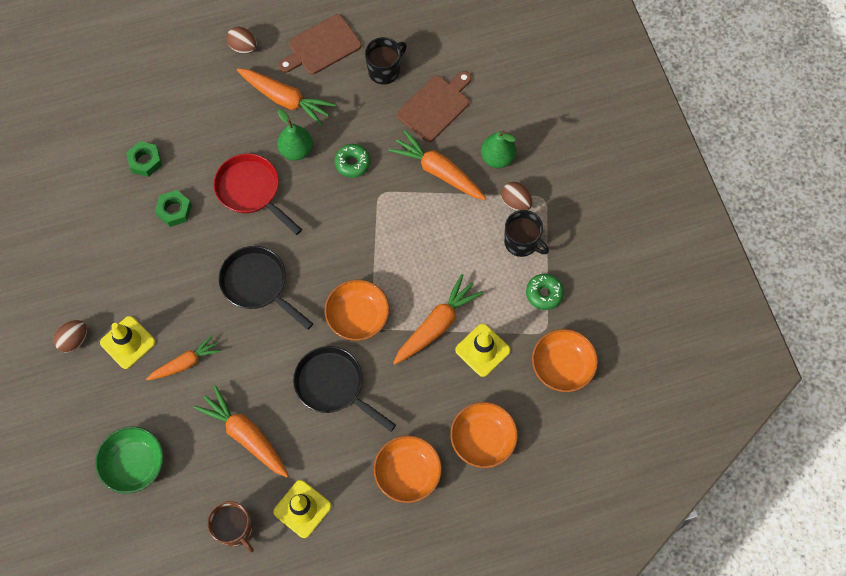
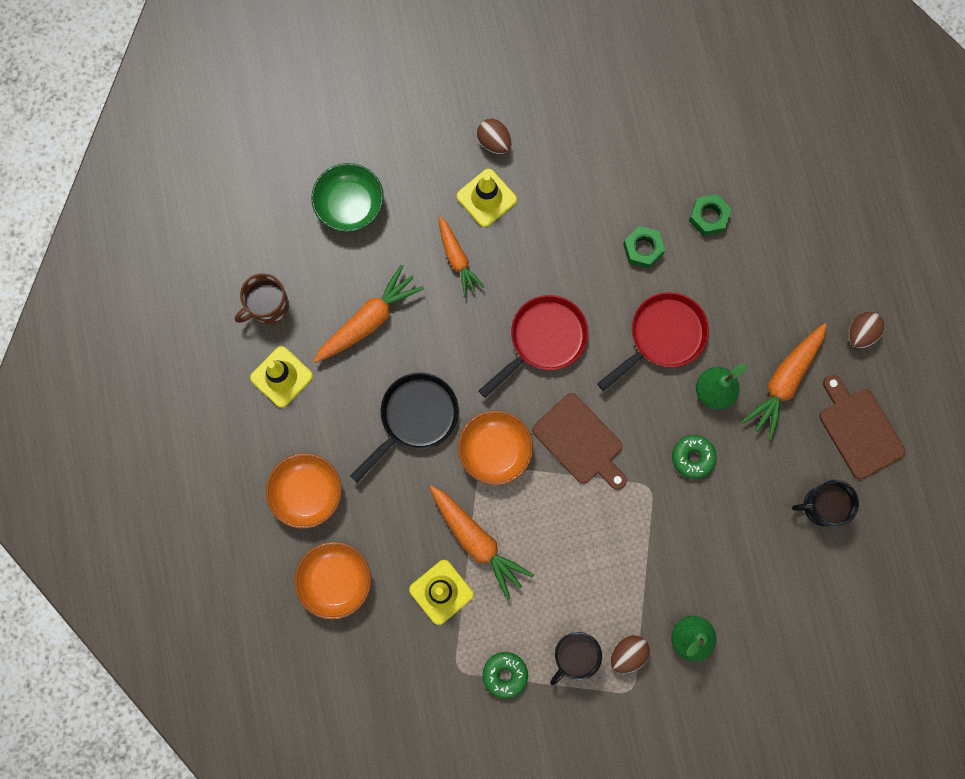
camera: 95 degrees right, 10 degrees up
(258, 284) = (544, 339): black pan -> red pan
(384, 70) = (821, 506): black mug -> black mug turned 120 degrees clockwise
(435, 106) = (766, 566): brown cutting board -> brown cutting board (580, 442)
(438, 171) = (675, 561): orange carrot -> none
(562, 366) = (412, 685): orange bowl -> none

